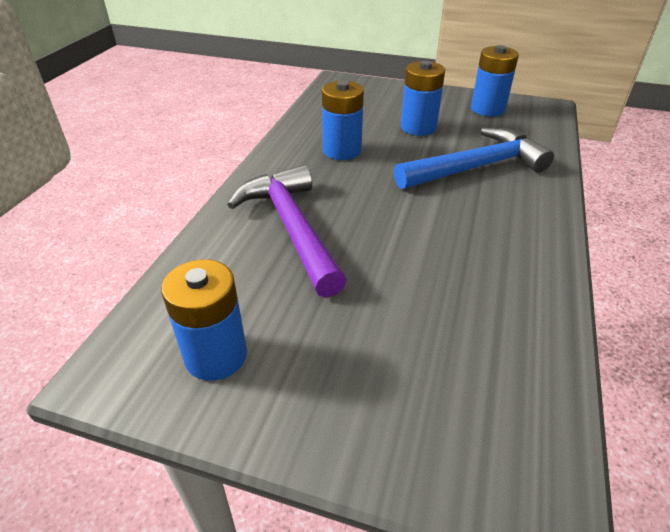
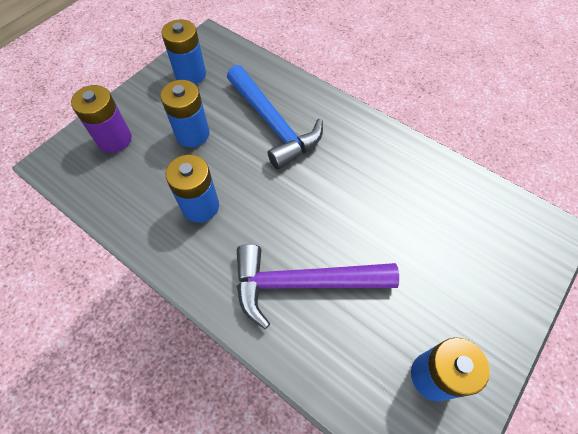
camera: 70 degrees left, 20 degrees up
(379, 96) = (114, 139): none -> purple battery
(476, 167) = (273, 124): blue hammer -> blue hammer turned 150 degrees clockwise

